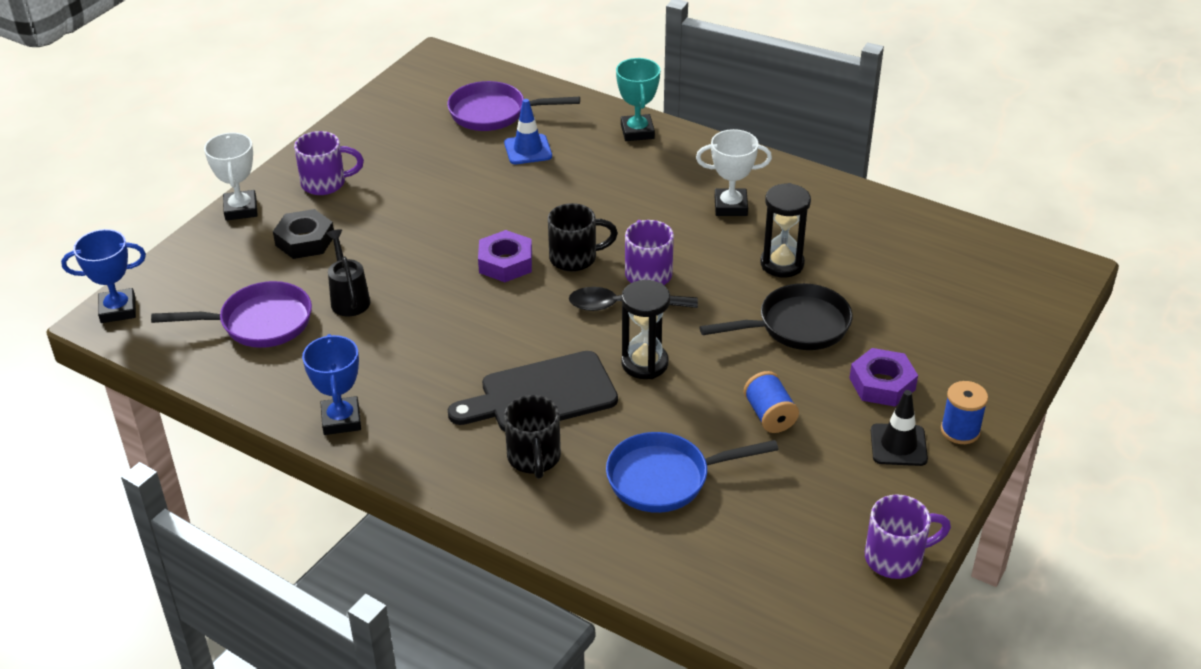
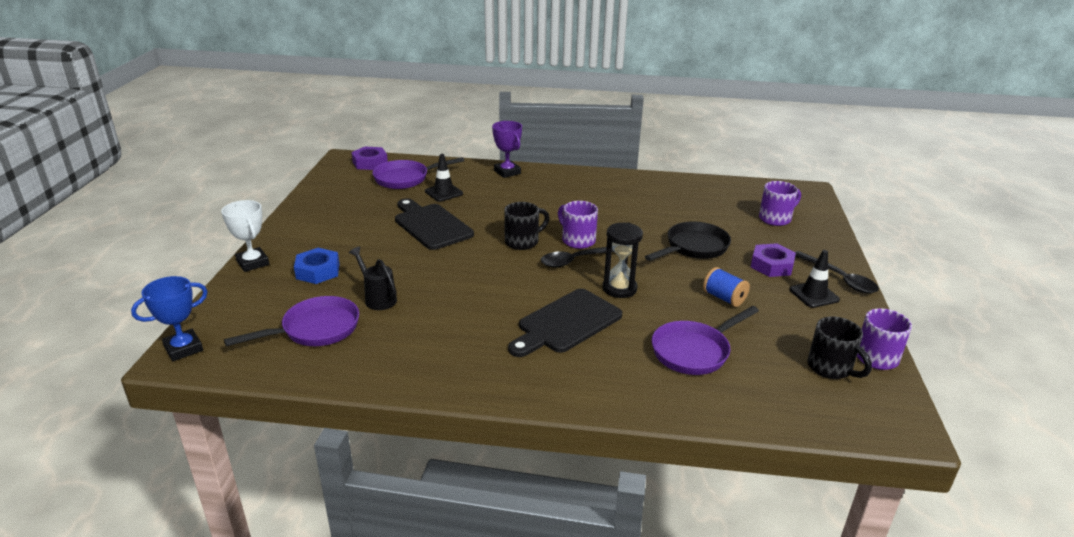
camera: 25 degrees left, 10 degrees down
(305, 240) = (318, 271): black nut -> blue nut
(326, 183) = (311, 235): purple mug -> purple mug (776, 219)
(341, 420) = (428, 377): blue trophy -> none
(477, 202) = (431, 225): none -> black cutting board
(505, 263) = (477, 254): purple nut -> purple nut (370, 163)
(528, 150) = (443, 192): blue traffic cone -> black traffic cone
(534, 458) = (594, 363): black mug -> black mug (831, 368)
(637, 132) = (507, 172): turquoise trophy -> purple trophy
(666, 478) = (694, 351): blue pan -> purple pan
(730, 206) = (597, 197): white trophy -> none
(782, 264) = (654, 219): black hourglass -> none
(960, 430) = (839, 278): blue spool -> black spoon

